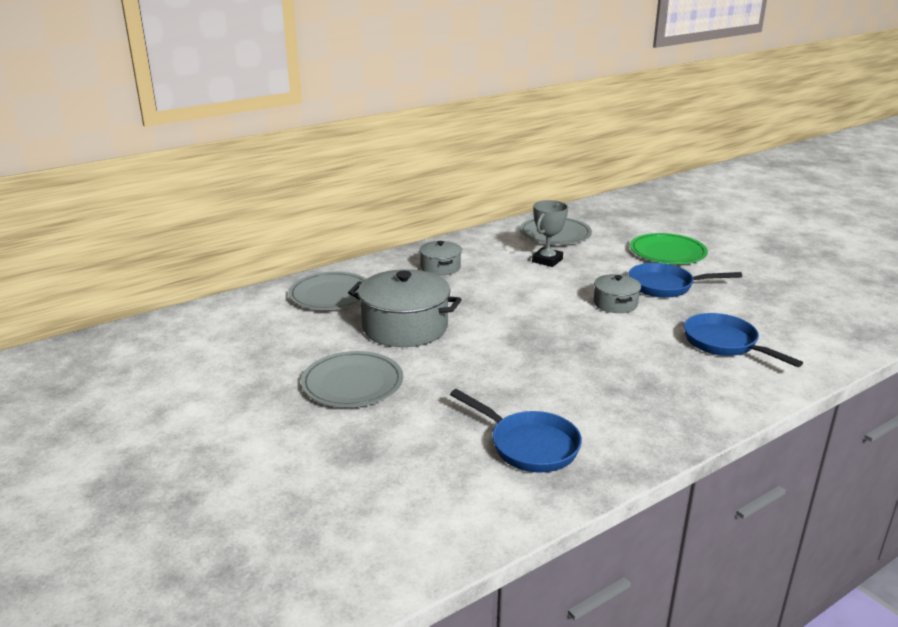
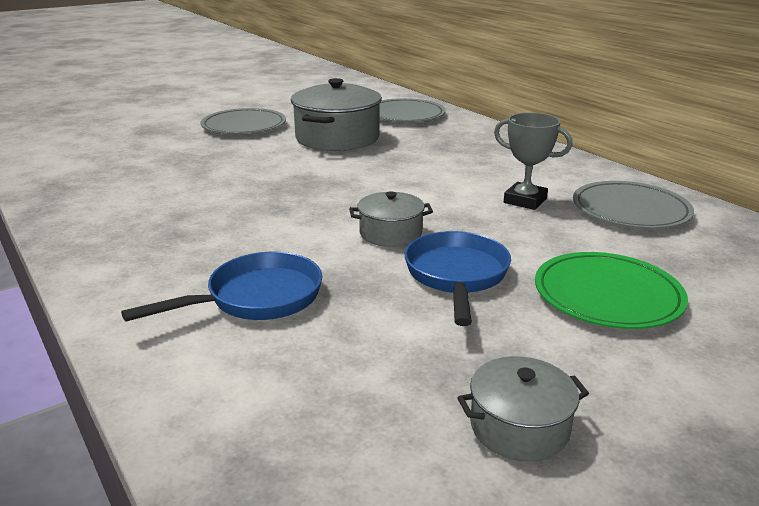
camera: 90 degrees right, 0 degrees up
(440, 267) = (481, 149): grey pot -> grey pot (519, 427)
(528, 445) = (112, 177): blue pan -> none

